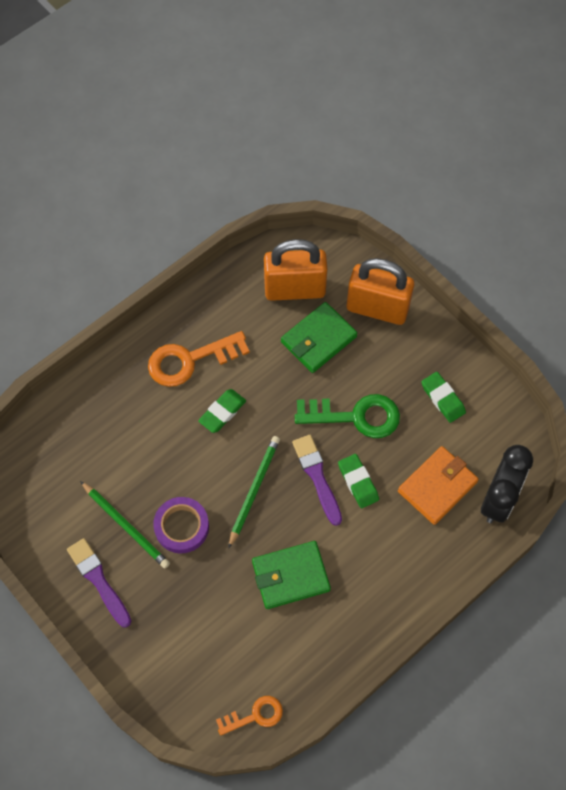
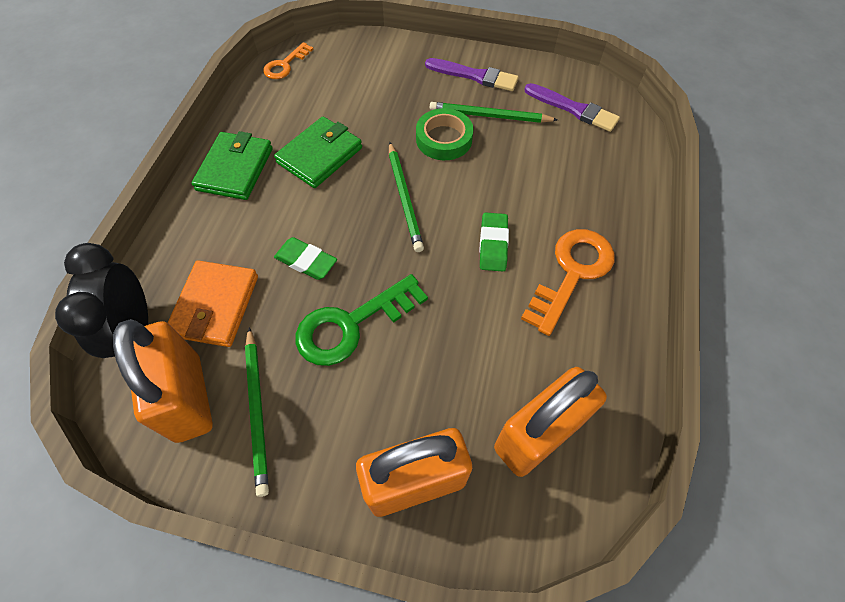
camera: 145 degrees right, 5 degrees down
(181, 527) = (444, 139): purple tape -> green tape
(317, 476) = (352, 243): purple brush -> purple brush (573, 109)
(318, 339) = (457, 387): green wallet -> green wallet (235, 169)
(443, 398) = (257, 410): green eraser -> green pencil
(481, 432) = (188, 398): none -> orange padlock

